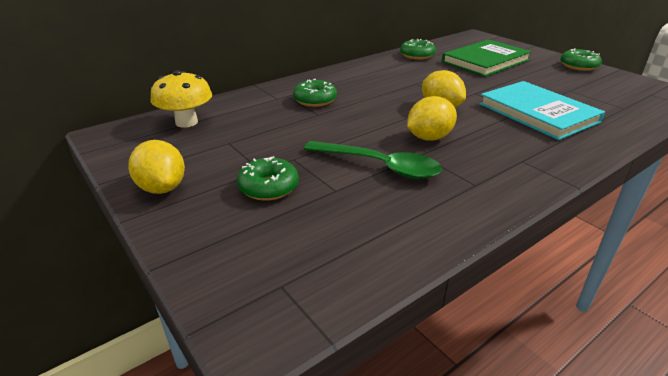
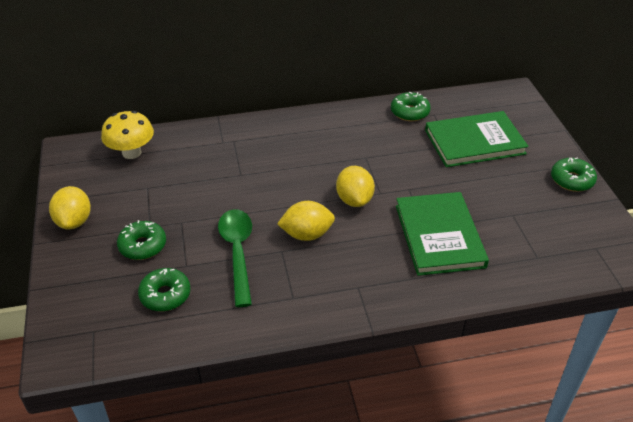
camera: 25 degrees right, 10 degrees up
(315, 100) = (252, 155): green donut -> green donut (165, 295)
(379, 166) = (237, 253): green spoon -> green spoon turned 150 degrees counterclockwise
(537, 113) = (439, 236): turquoise book -> green book

